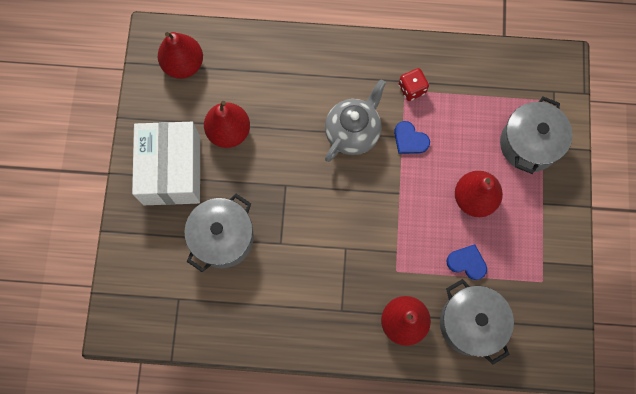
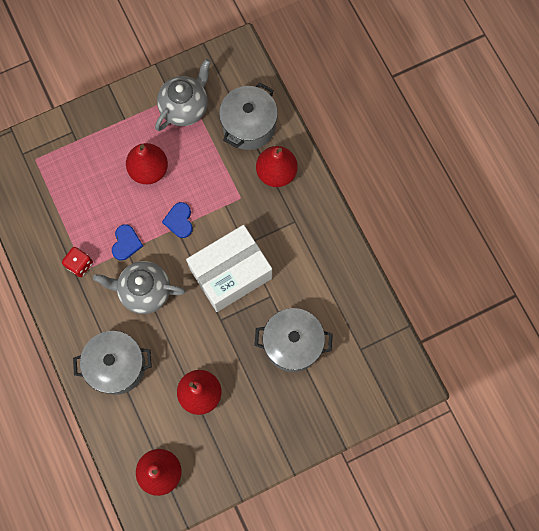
camera: 120 degrees left, 0 degrees up
(171, 170) = (261, 421): white box -> white box (231, 273)
(467, 262) = (204, 150): blue heart -> blue heart (179, 221)
(525, 269) = (185, 107): none -> grey teapot
(529, 144) = (80, 151): grey pot -> grey pot (117, 366)

